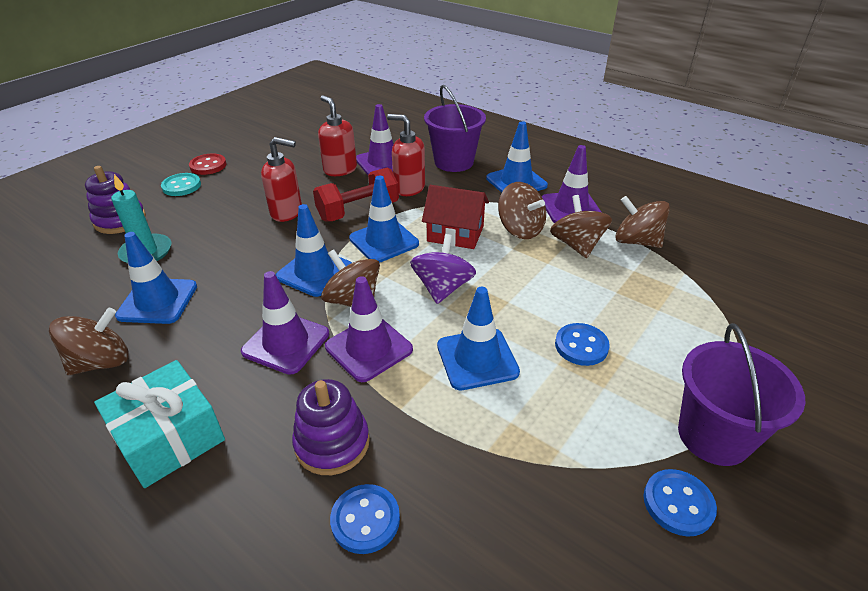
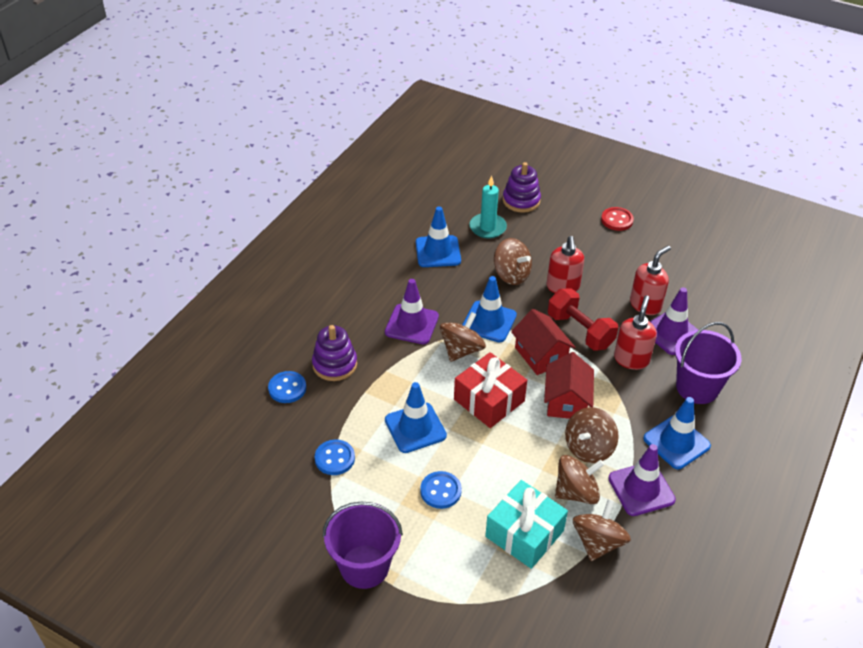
camera: 80 degrees right, 5 degrees up
(101, 362) = (380, 247): brown spinning top -> brown spinning top (511, 275)
(169, 437) = (330, 295): turquoise gift -> turquoise gift (524, 533)
(181, 186) = (579, 215): turquoise button -> none
(369, 348) = (414, 367): purple traffic cone -> none
(384, 241) = (540, 355): blue traffic cone -> red house
(442, 288) = (489, 400): purple spinning top -> red gift
(678, 503) = (309, 537): blue button -> blue button (334, 458)

